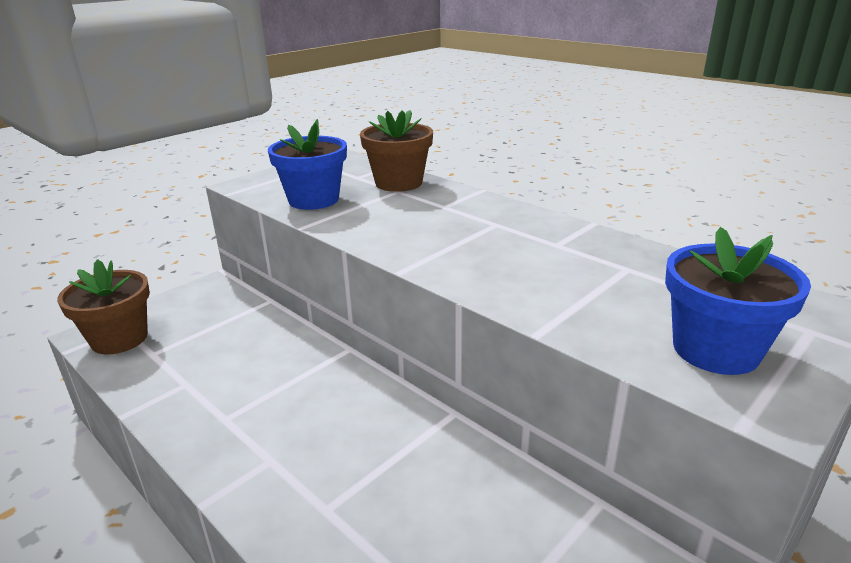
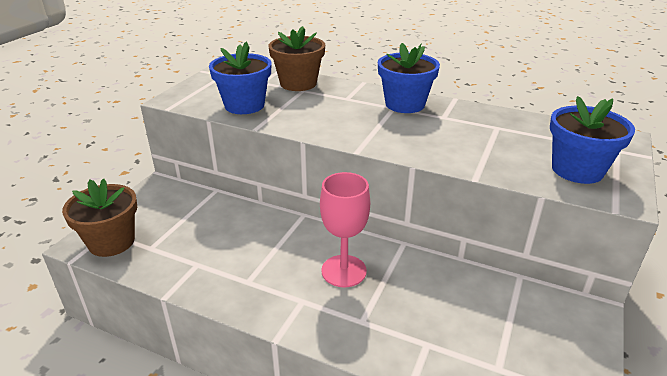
camera: 20 degrees left, 5 degrees up
(349, 433) = (344, 271): none -> pink goblet
(514, 222) = (405, 104): none -> blue flower pot

